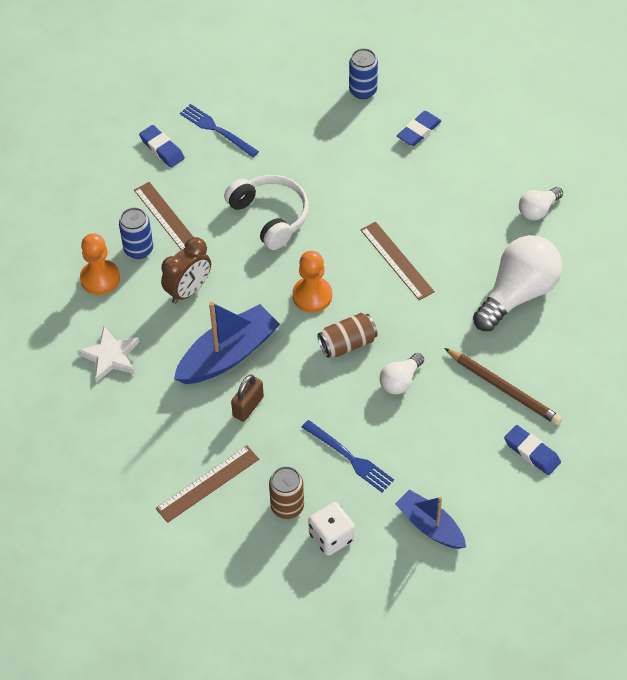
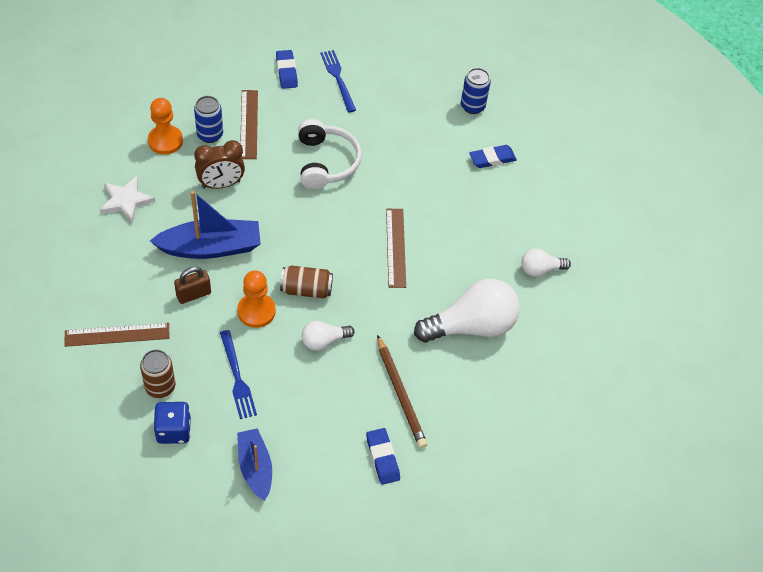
camera: 25 degrees right, 0 degrees up
(312, 296) = (309, 238): orange pawn -> orange pawn (256, 311)
(331, 537) = (174, 430): white dice -> blue dice

